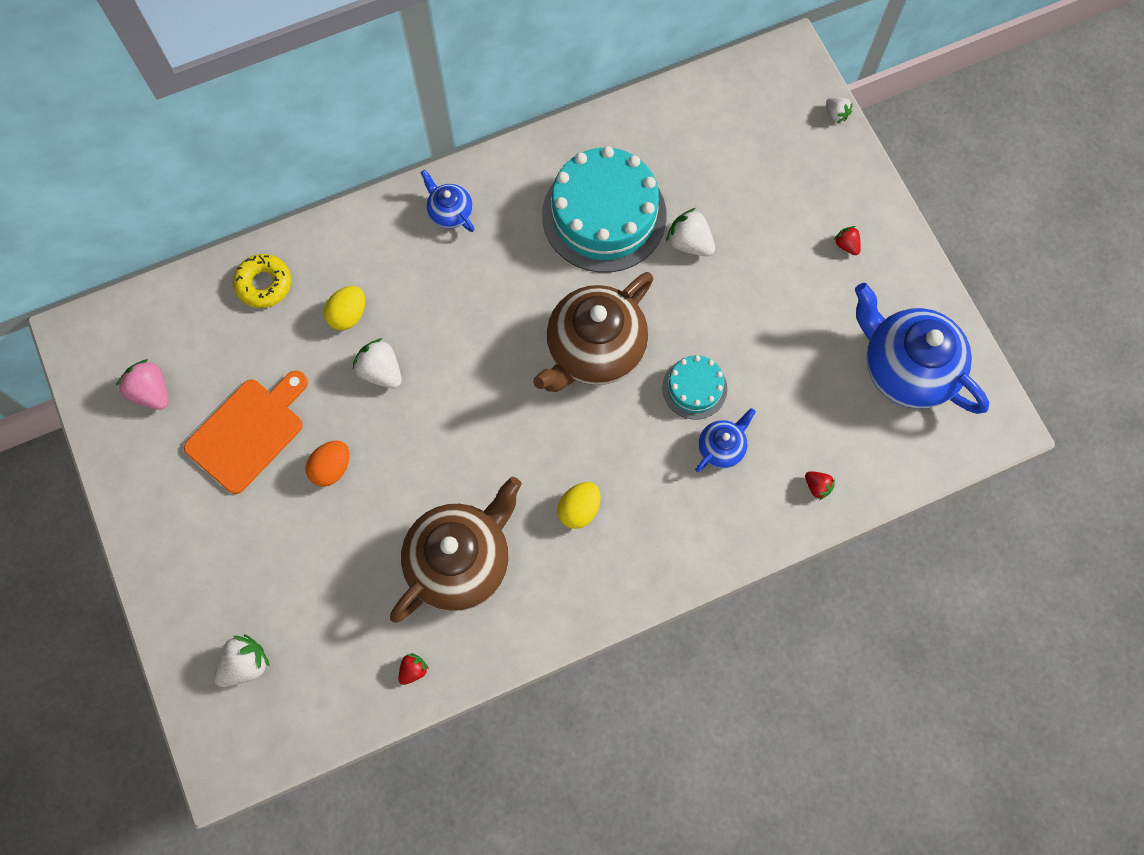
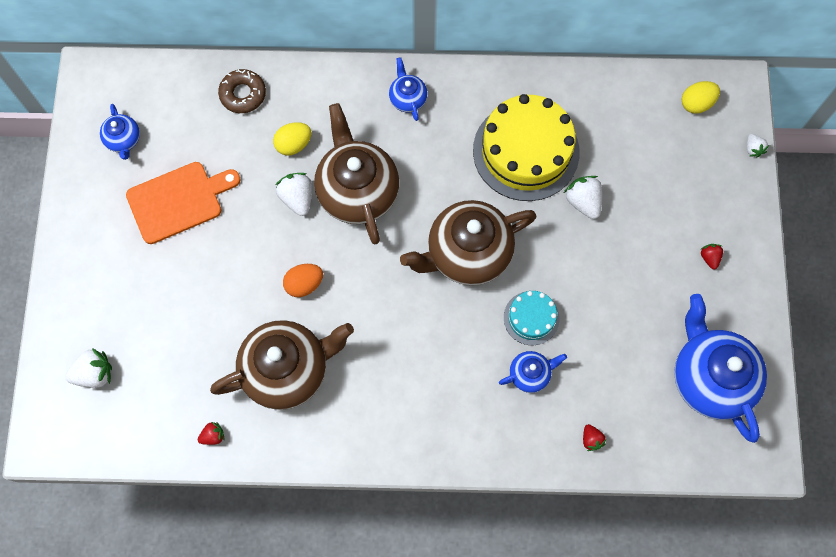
camera: 25 degrees right, 0 degrees up
(151, 392) = (123, 140): pink strawberry -> blue teapot
(264, 284) = (243, 94): yellow donut -> brown donut
(331, 468) = (226, 255): orange egg -> orange egg (304, 284)
(443, 335) = (357, 191): none -> brown teapot
(579, 509) = (396, 371): yellow egg -> yellow egg (696, 103)
(604, 215) = (526, 151): turquoise cake -> yellow cake

